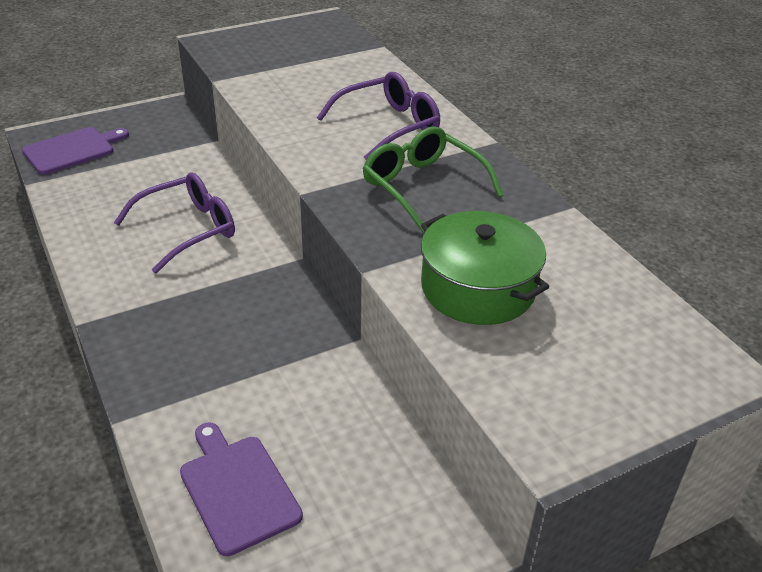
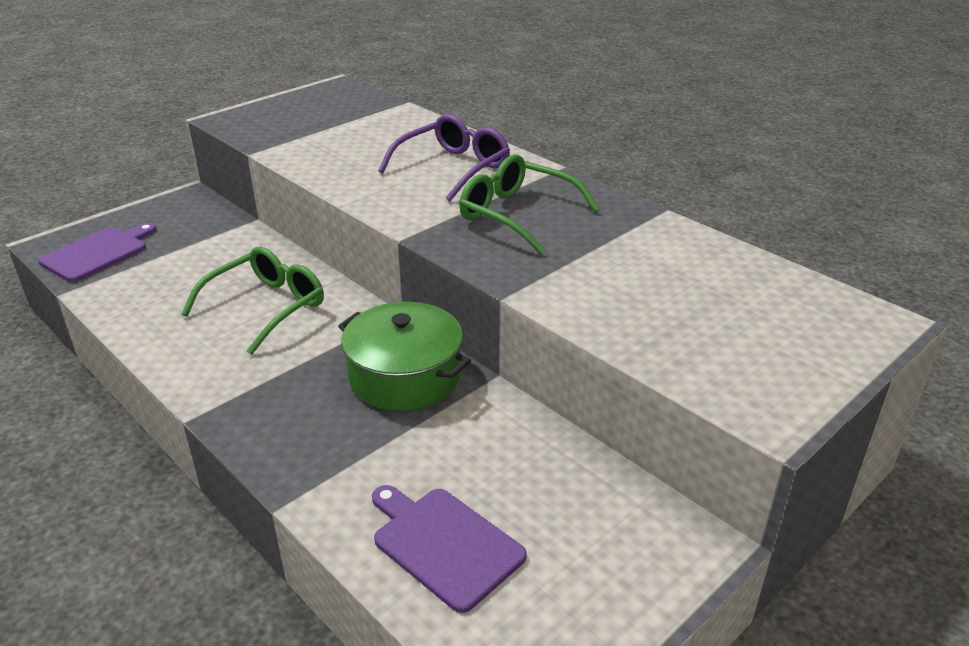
camera: 15 degrees left, 5 degrees down
(188, 229) = (266, 307): purple glasses -> green glasses
(478, 288) = (621, 292): green pot -> green pot (405, 376)

